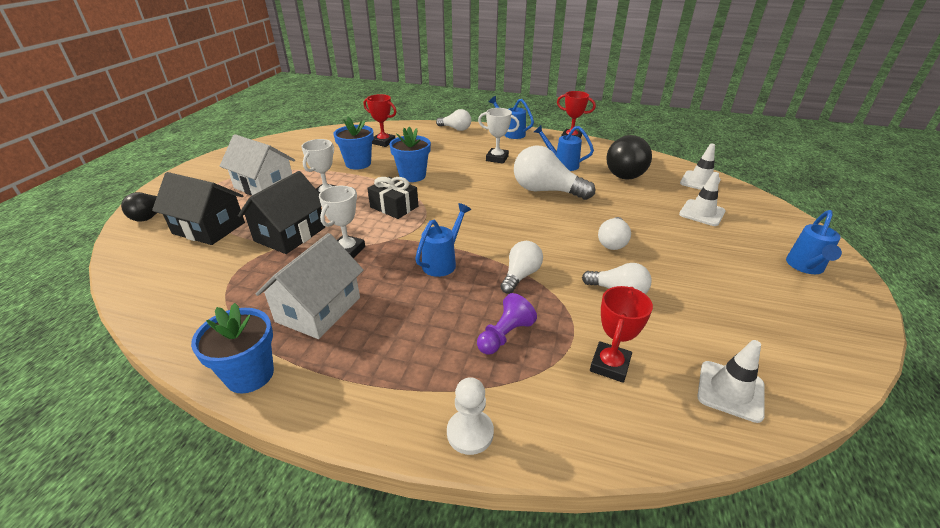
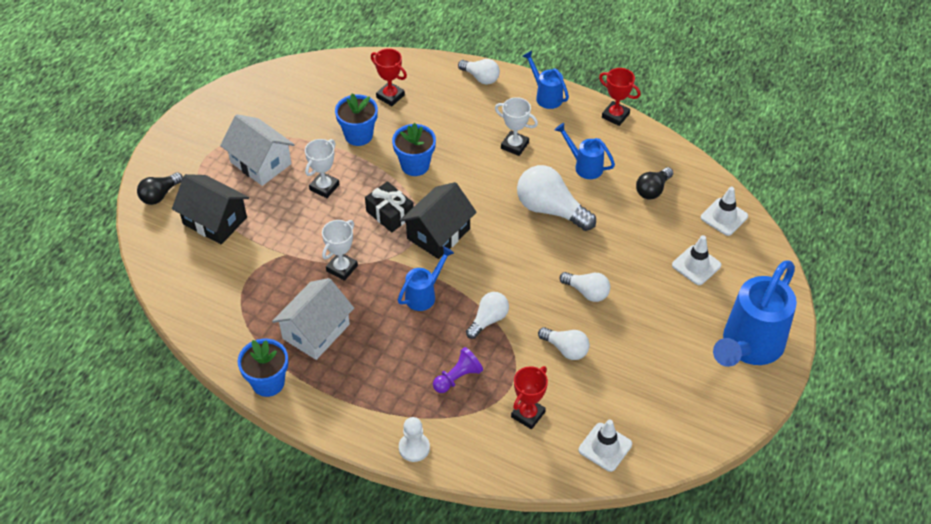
camera: 10 degrees right, 15 degrees up
(290, 234) = (290, 240): black house -> black house (438, 234)
(612, 242) = (587, 292): white light bulb -> white light bulb turned 90 degrees counterclockwise
(628, 172) = (652, 190): black light bulb -> black light bulb, size x0.59
(805, 267) = (748, 347): blue watering can -> blue watering can, size x2.00

